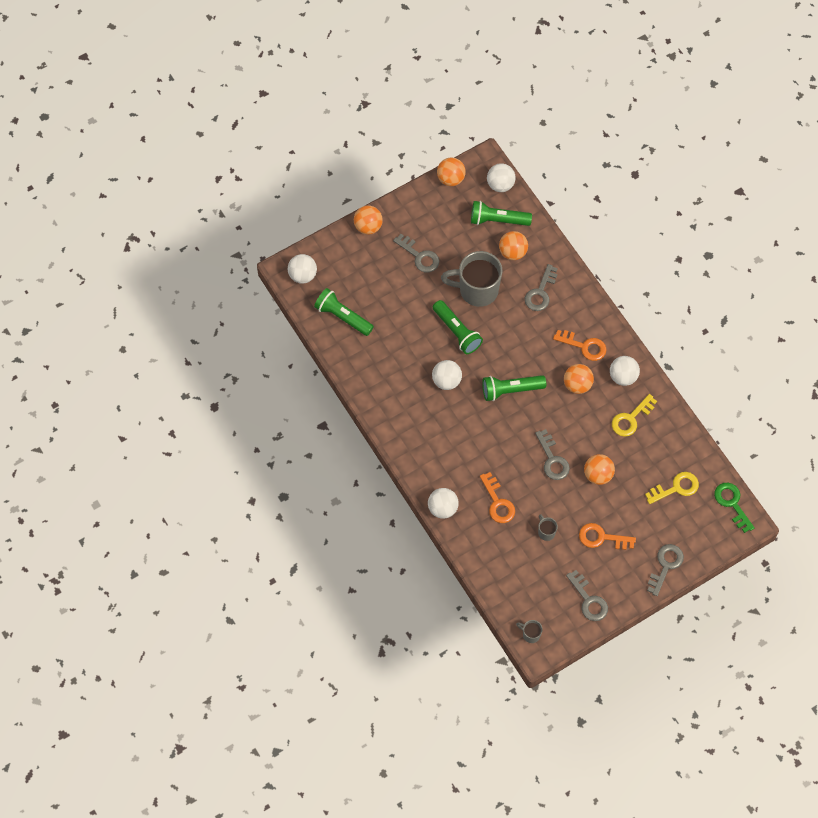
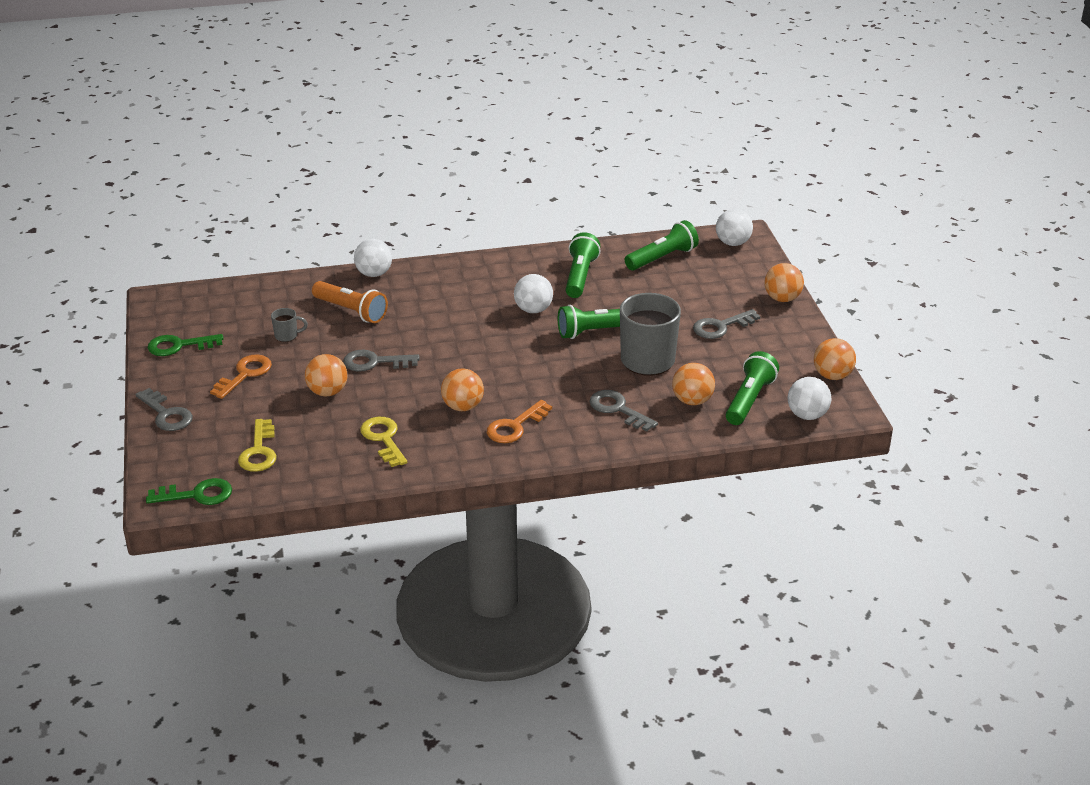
camera: 110 degrees right, 30 degrees down
(498, 502) = (351, 311): orange key -> orange flashlight
(511, 390) = (490, 353): green flashlight -> green flashlight (580, 276)
(530, 634) = (178, 297): grey mug -> none
(589, 600) = (179, 346): grey key -> green key
(623, 376) = (449, 448): white ball -> none

